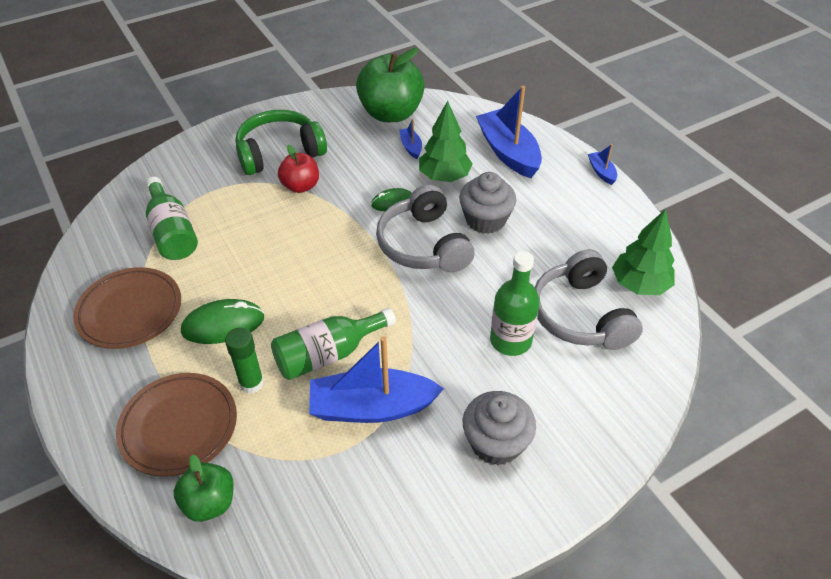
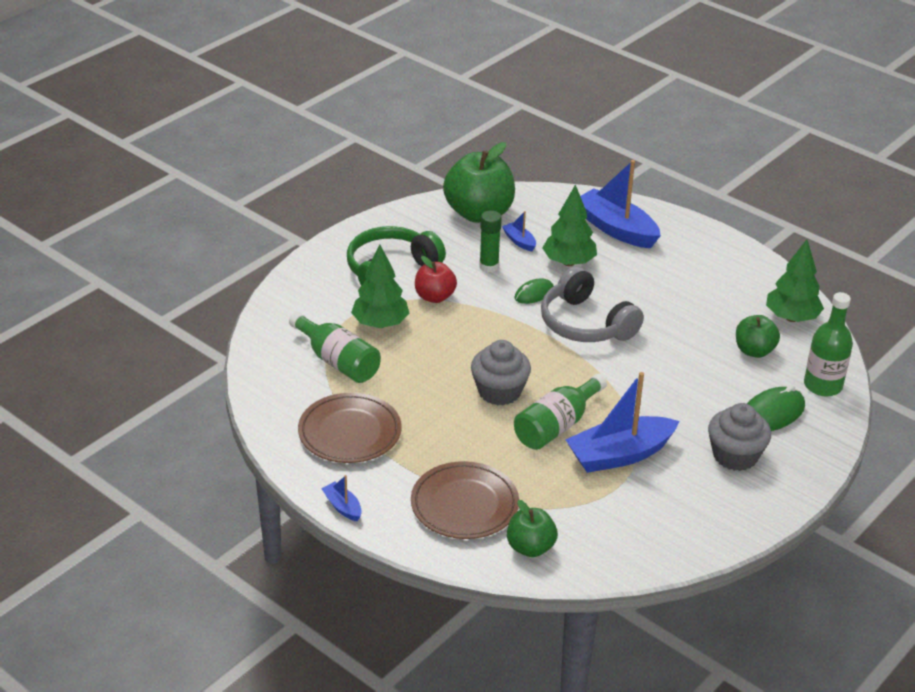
camera: 20 degrees left, 10 degrees down
(223, 325) = (446, 424): green mouse -> green mouse (772, 414)
(235, 203) = (380, 324): none -> green tree
(251, 383) = (504, 461): green glue stick -> green glue stick (489, 266)
(485, 220) = (629, 292): grey cupcake -> grey cupcake (499, 391)
(510, 340) = (706, 382): green bottle -> green bottle (822, 385)
(580, 315) = (754, 351): grey headphones -> green apple
(601, 172) = (712, 230): blue boat -> blue boat (342, 507)

